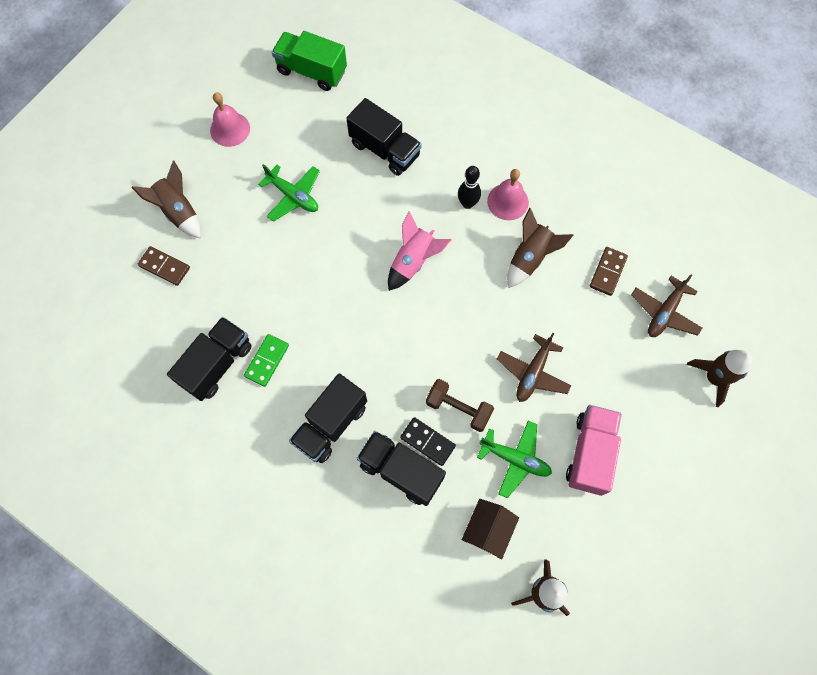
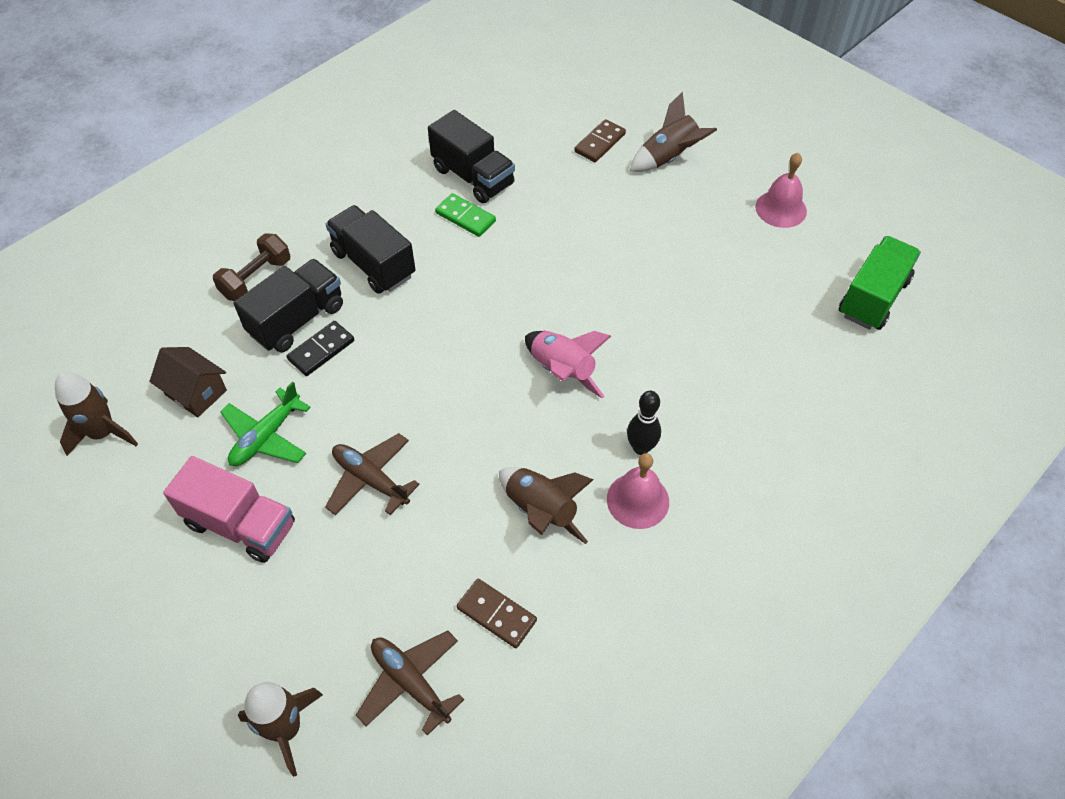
camera: 100 degrees right, 15 degrees down
(293, 196) = (677, 260): green plane -> none
(385, 149) = (739, 363): black truck -> none
(458, 408) = (351, 388): brown dumbbell -> brown dumbbell (256, 278)

